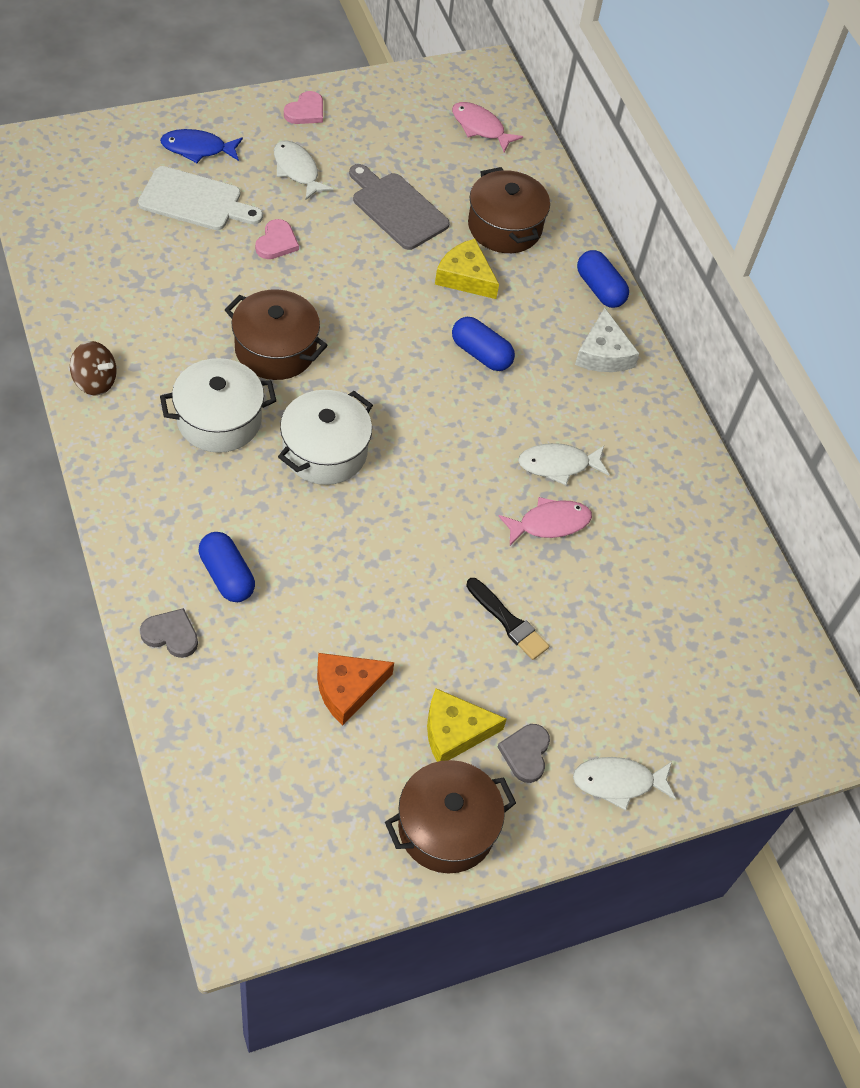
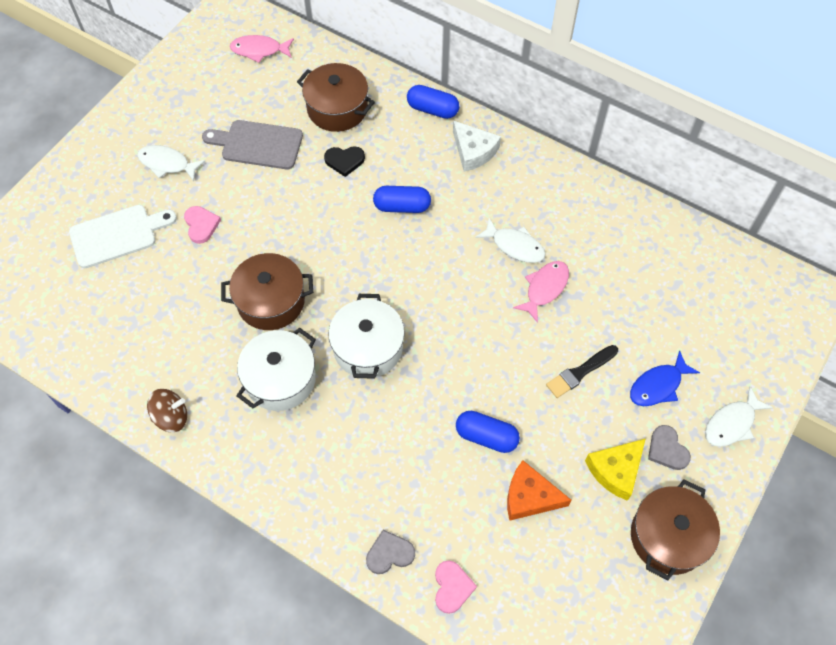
camera: 30 degrees left, 5 degrees up
(197, 149) = (84, 196): blue fish -> blue fish (658, 385)
(227, 576) = (386, 483): blue capsule -> blue capsule (486, 436)
(305, 111) = (133, 117): pink heart -> pink heart (452, 587)
(347, 689) = (530, 497): orange cheese -> orange cheese turned 75 degrees clockwise
(465, 277) = (344, 161): yellow cheese -> black heart
(508, 621) = (580, 372): black brush -> black brush turned 135 degrees clockwise
(558, 465) = (515, 246): white fish -> white fish turned 105 degrees counterclockwise

